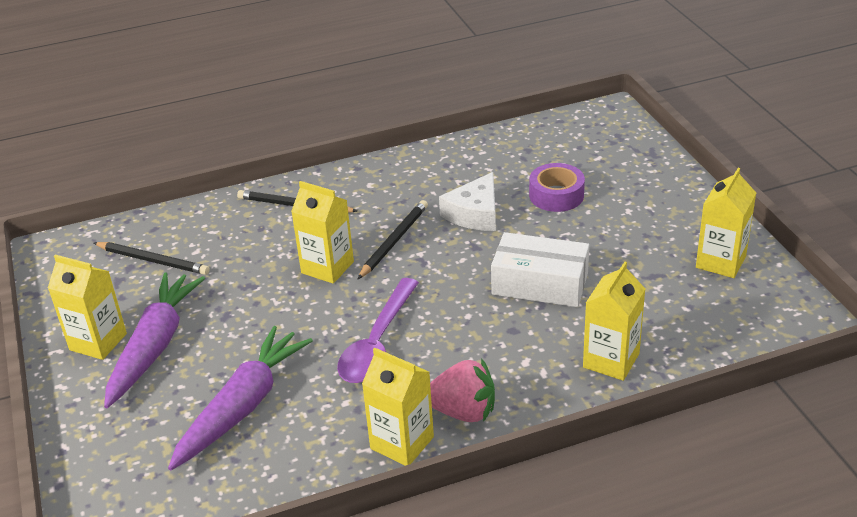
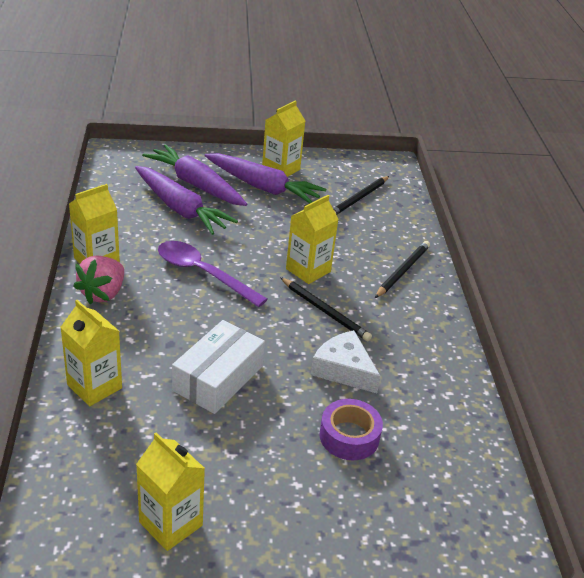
camera: 100 degrees right, 0 degrees up
(171, 412) = (196, 184): none -> purple carrot

